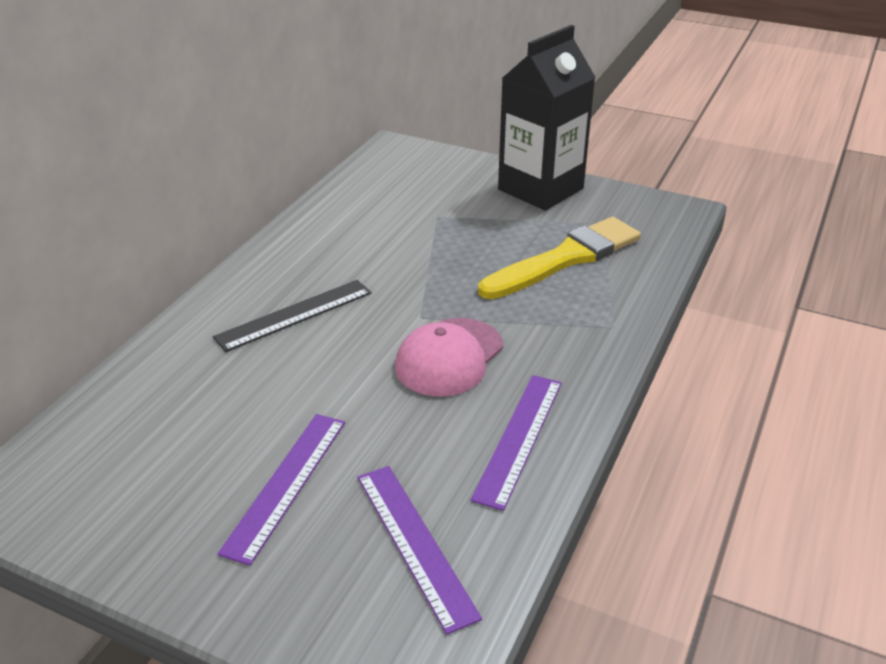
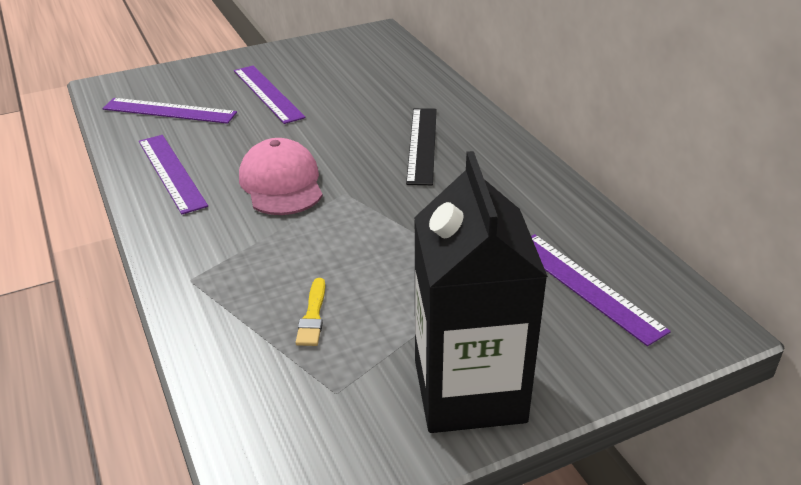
camera: 130 degrees right, 0 degrees up
(405, 185) = (586, 286): none -> purple ruler
(565, 258) = (313, 316): yellow brush -> yellow brush, size x0.40

